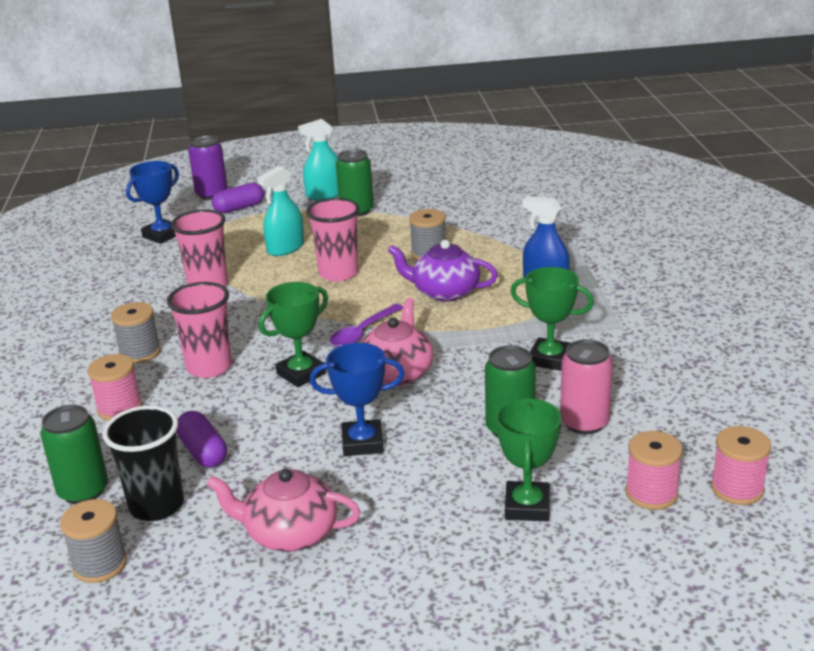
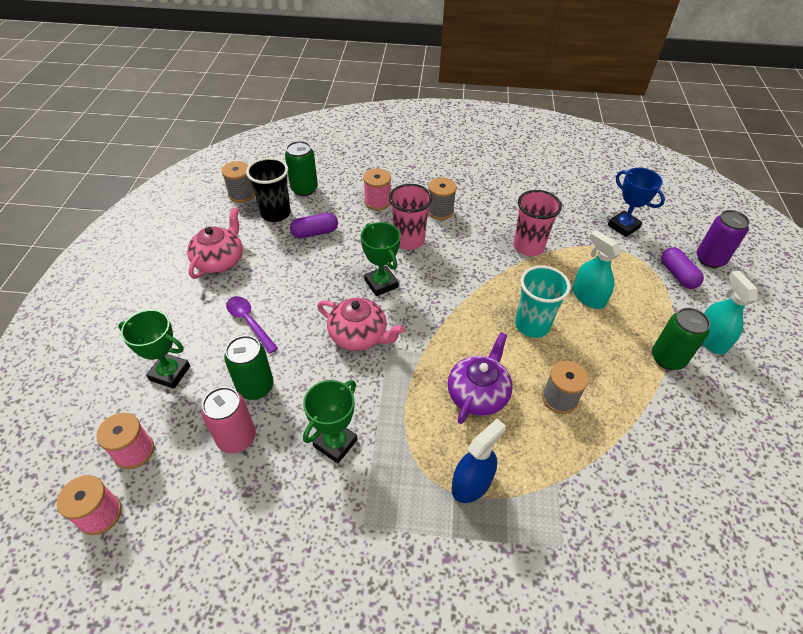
camera: 100 degrees right, 20 degrees up
(338, 273) = (532, 325): pink cup -> turquoise cup
(362, 333) = (425, 325): purple spoon -> purple spoon (249, 322)
(362, 443) = (284, 303): blue trophy -> none

